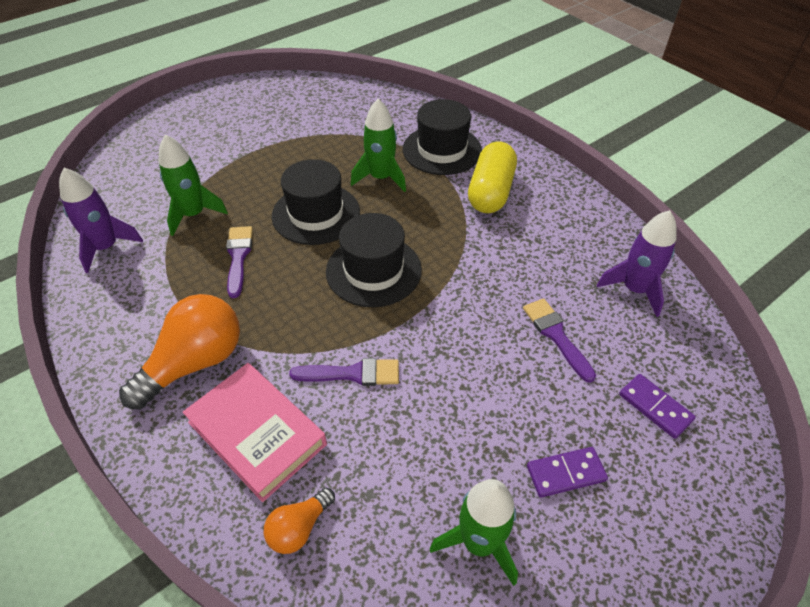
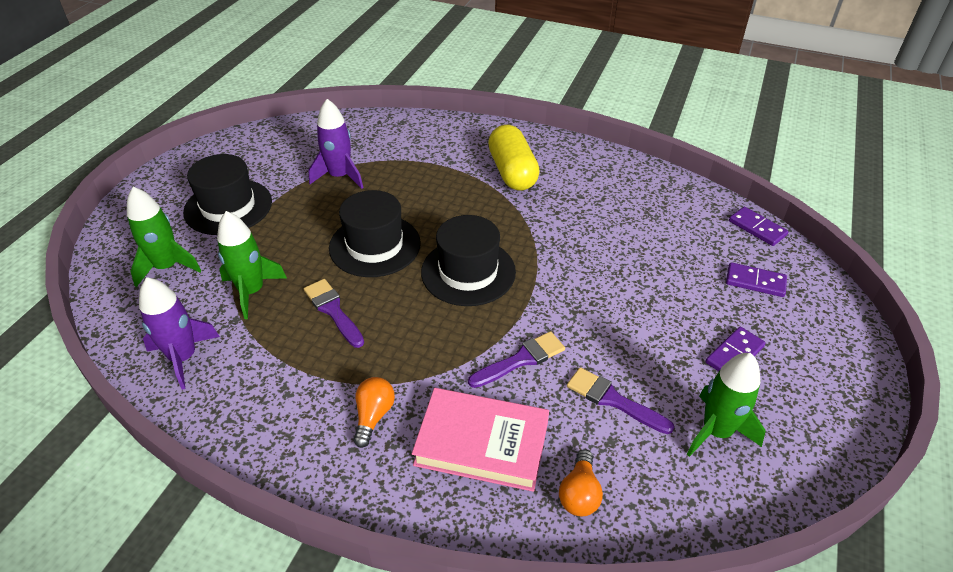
camera: 30 degrees left, 5 degrees down
(195, 363) = (373, 416): orange light bulb -> orange light bulb, size x0.52
(381, 178) = (408, 194): green rocket -> green rocket (167, 267)
(442, 150) = (442, 152): black hat -> black hat (228, 207)
(556, 335) = (651, 262): purple brush -> purple brush (613, 400)
(634, 289) = (678, 205): purple rocket -> purple rocket (339, 176)
(706, 350) = (757, 228): none -> purple domino

